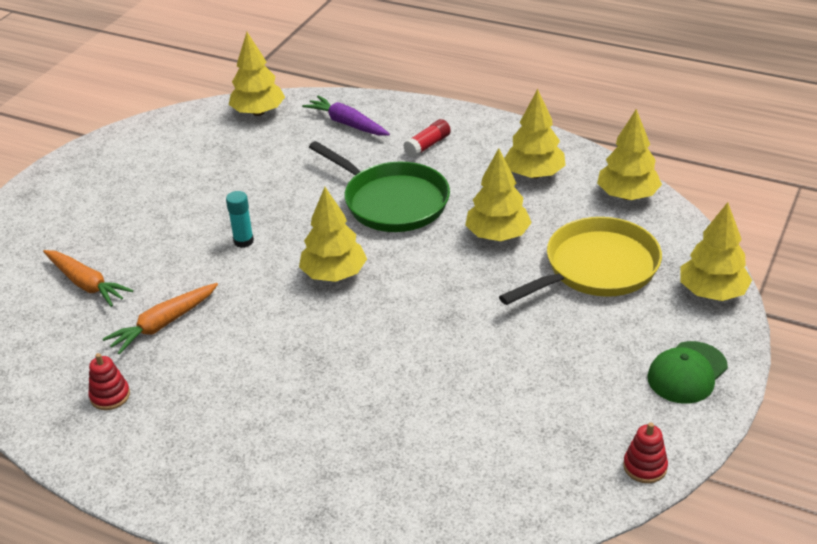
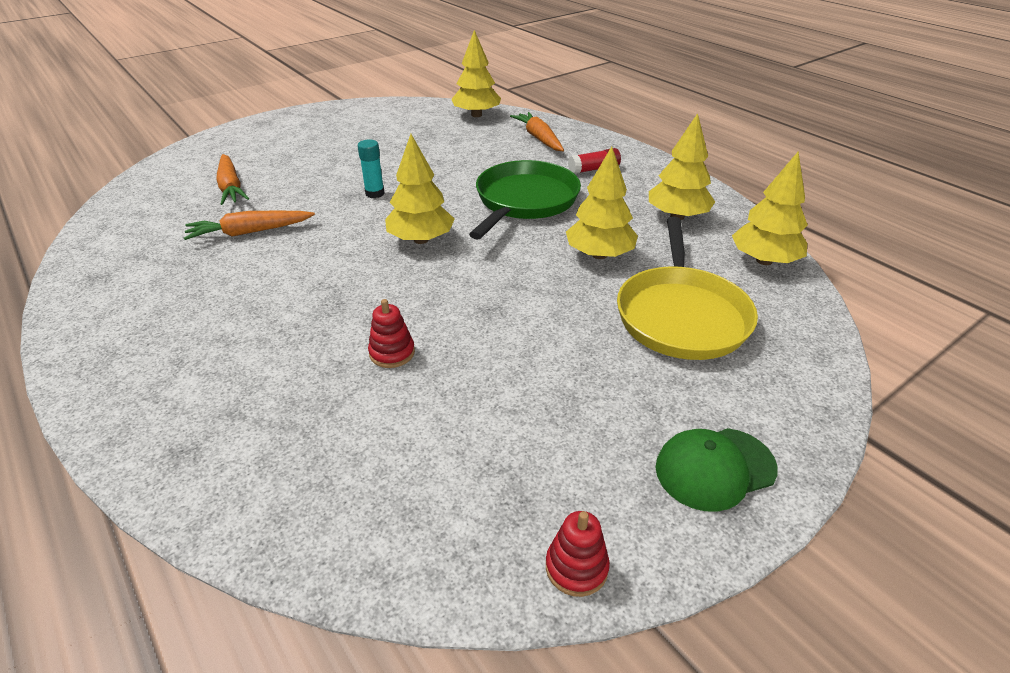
camera: 25 degrees right, 0 degrees up
(110, 396) = (149, 271): red stacking toy -> red stacking toy (392, 353)
(347, 124) = (539, 138): purple carrot -> orange carrot
(392, 202) = (524, 201): green pan -> green pan turned 135 degrees counterclockwise
(596, 268) = (681, 315): yellow pan -> yellow pan turned 105 degrees clockwise
(712, 292) = (806, 387): yellow tree -> none

